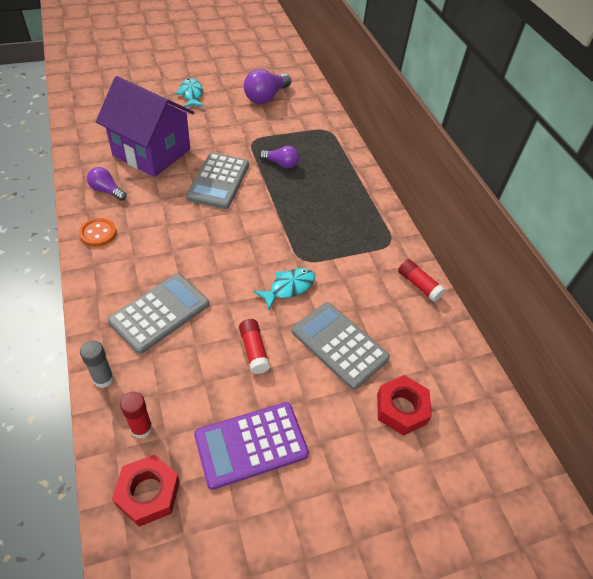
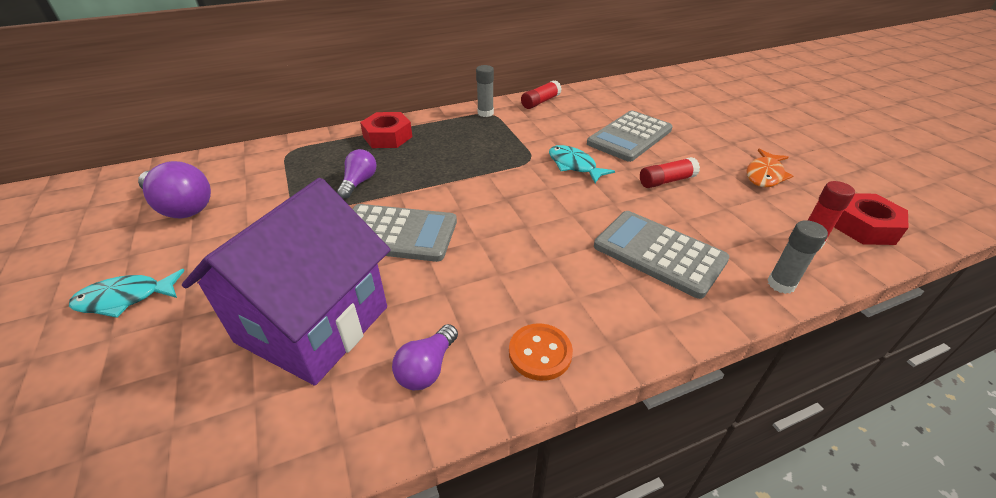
camera: 90 degrees left, 10 degrees down
(251, 445) = (764, 175): purple calculator -> orange fish
(391, 239) = (485, 113): none -> grey glue stick
(401, 409) = (673, 111): red nut -> red nut (387, 137)

